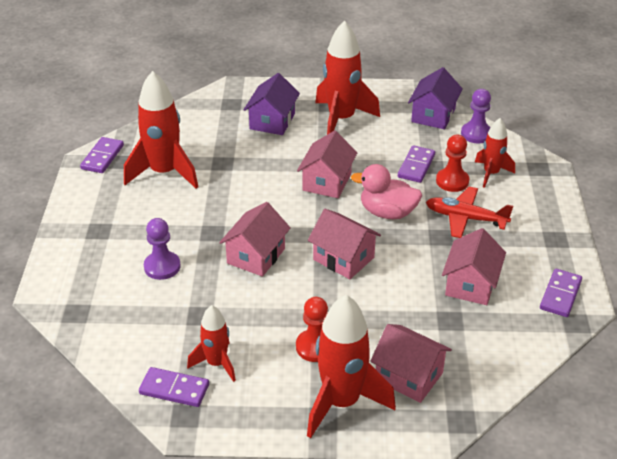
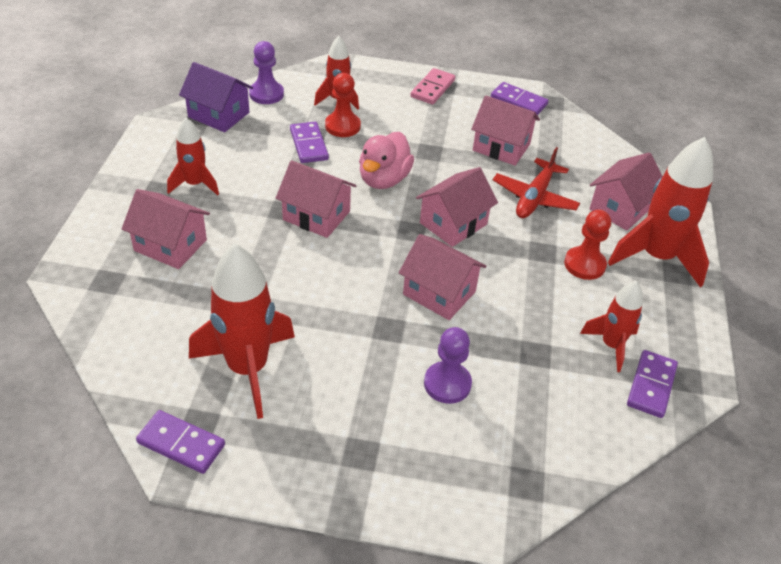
camera: 85 degrees left, 5 degrees up
(272, 121) = (170, 245): purple house -> pink house
(341, 119) = (195, 184): red rocket -> red rocket, size x0.57
(416, 166) = (308, 145): purple domino -> purple domino turned 45 degrees clockwise
(465, 218) = (404, 130): red plane -> red plane (534, 197)
(545, 231) = (433, 88): none -> pink domino

